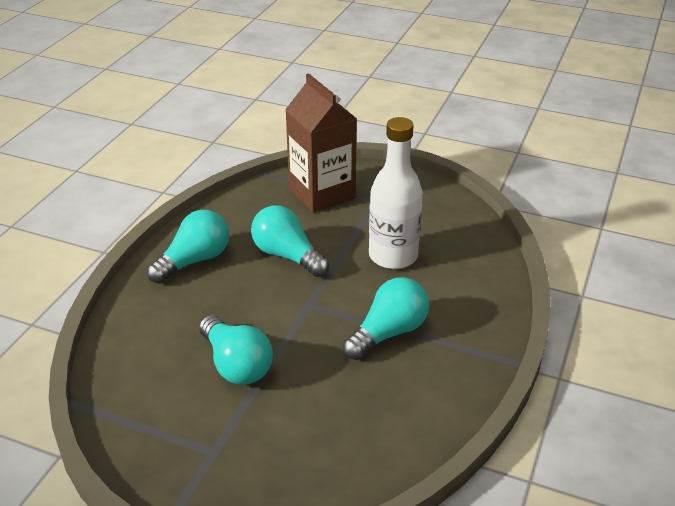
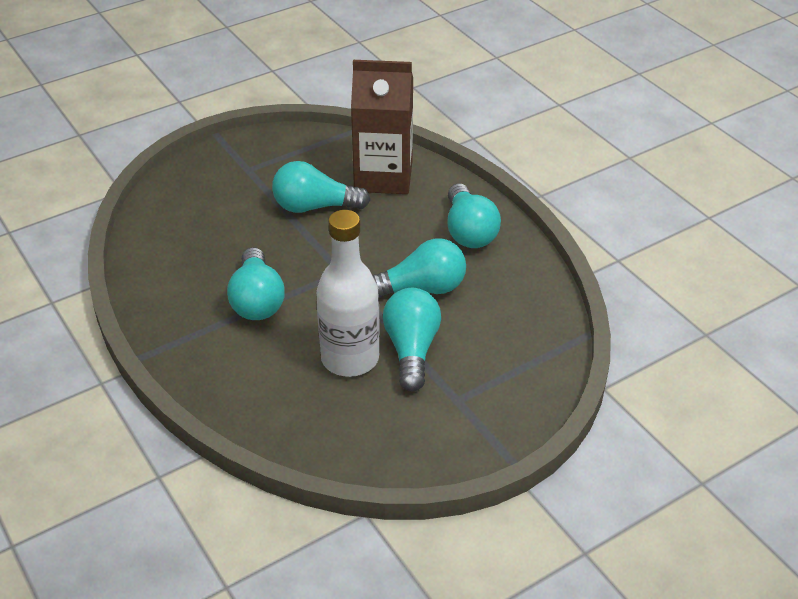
camera: 125 degrees right, 5 degrees up
(322, 193) = (506, 361): brown carton -> brown carton (383, 177)
(354, 234) = (411, 350): none -> turquoise light bulb

